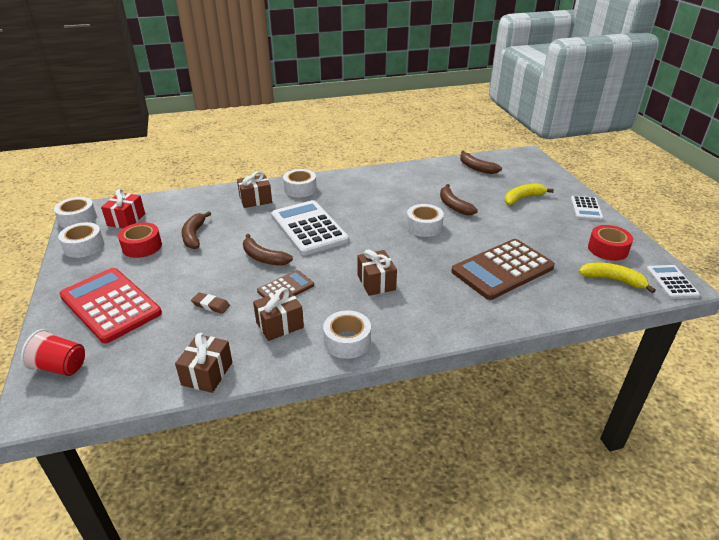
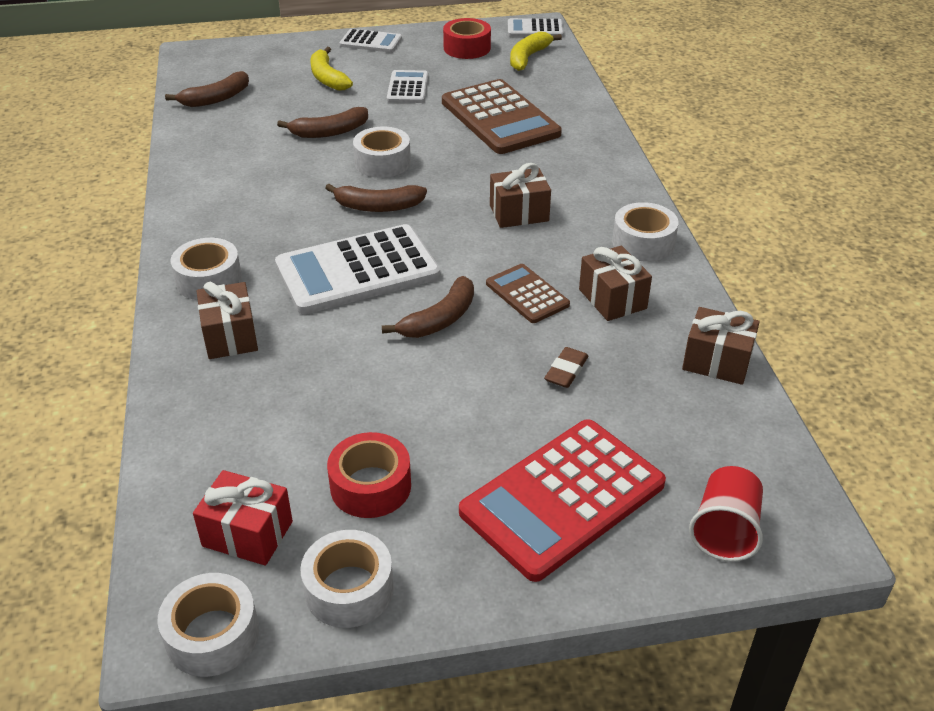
camera: 85 degrees left, 5 degrees up
(194, 235) = (346, 412): brown banana -> brown banana (378, 207)
(526, 228) = (407, 88): none -> white calculator

